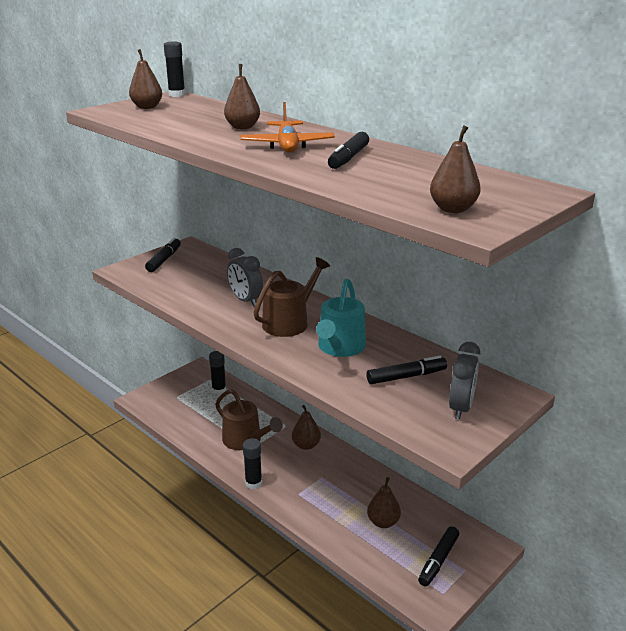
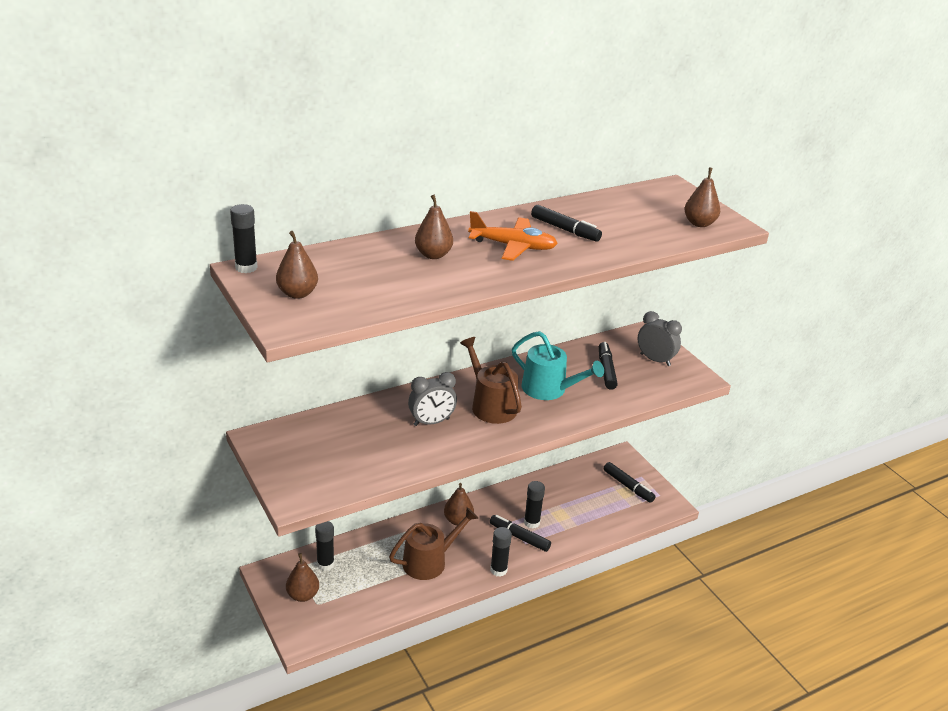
camera: 75 degrees left, 5 degrees up
(164, 260) = (289, 462): black marker -> black marker (519, 537)
(330, 493) = (531, 522): none -> black glue stick
(383, 522) = (578, 502): brown pear -> brown pear (303, 595)

